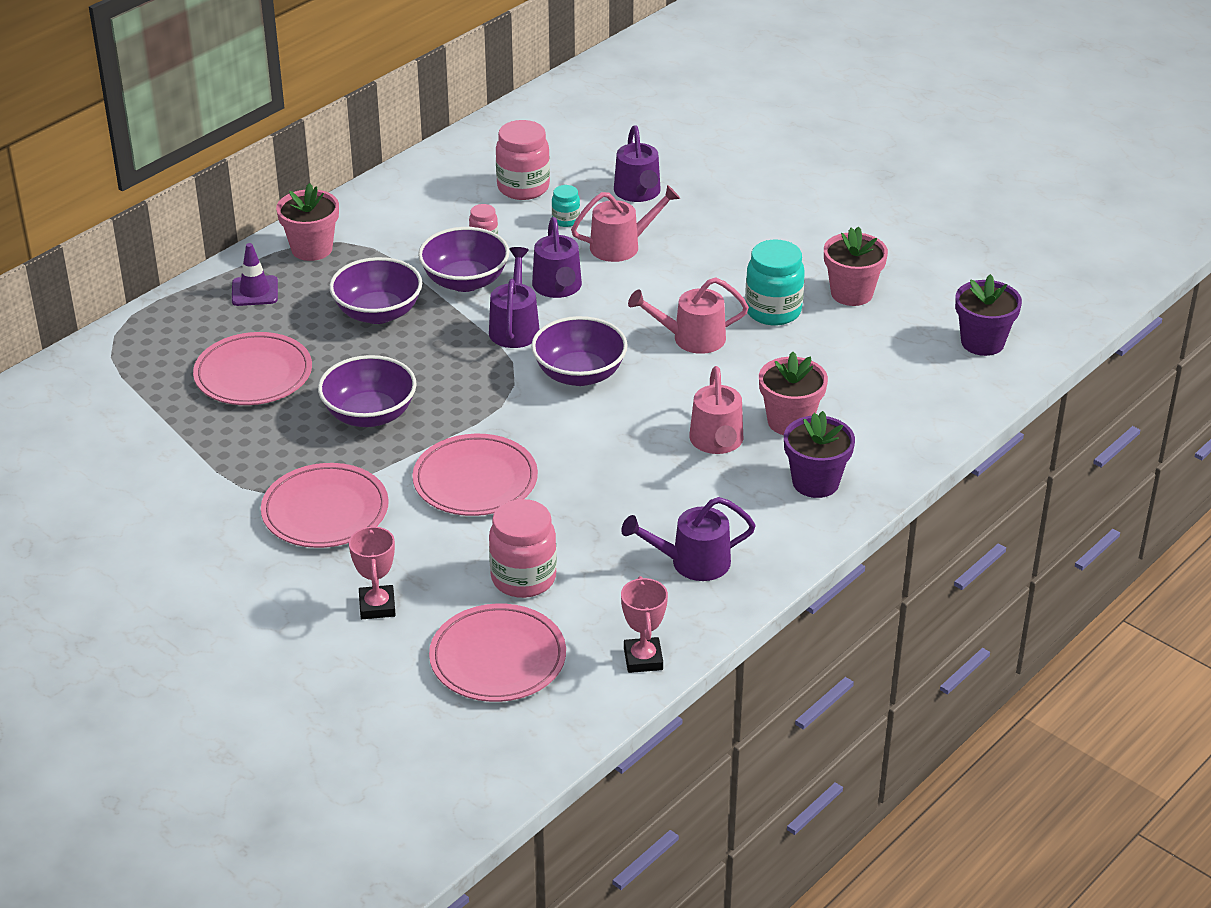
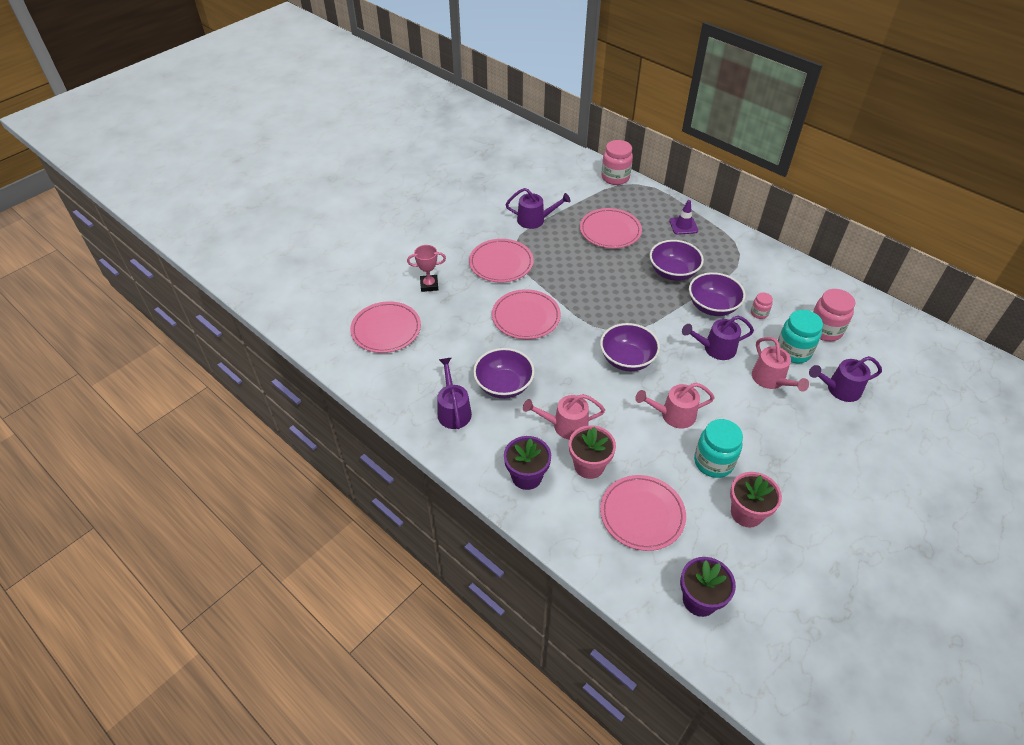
camera: 90 degrees right, 10 degrees up
(312, 249) = (729, 243): pink flower pot -> none
(369, 414) = (580, 274): purple bowl -> purple bowl (504, 385)
(515, 327) = (670, 329): purple watering can -> purple watering can (535, 220)
(523, 578) = (445, 338): pink jar -> pink jar (615, 177)
(566, 220) = (793, 351): turquoise jar -> turquoise jar, size x1.92
(643, 659) = (377, 387): pink trophy -> none
(691, 338) = (673, 415): pink watering can -> pink watering can turned 90 degrees counterclockwise
(866, 379) = (642, 514): none -> pink plate

